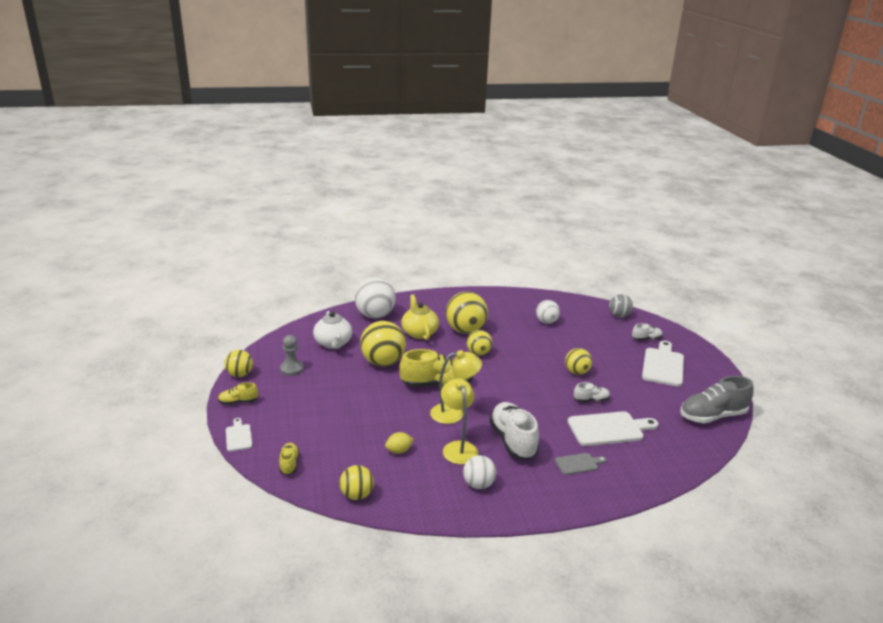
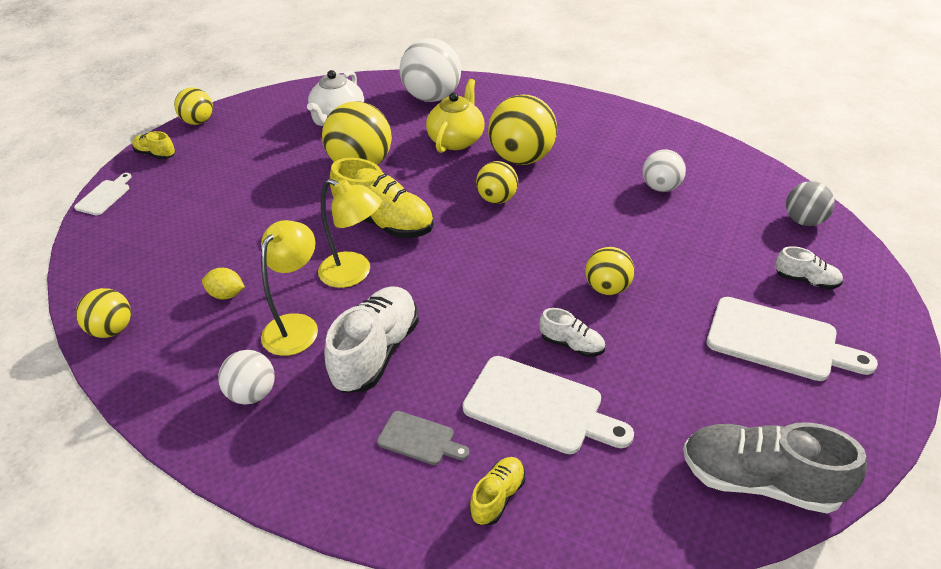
camera: 40 degrees right, 15 degrees up
(289, 464) = (104, 253): yellow shoe -> yellow shoe (498, 497)
(291, 369) = (255, 134): grey pawn -> none
(663, 365) = (779, 341): white cutting board -> white cutting board turned 60 degrees clockwise

